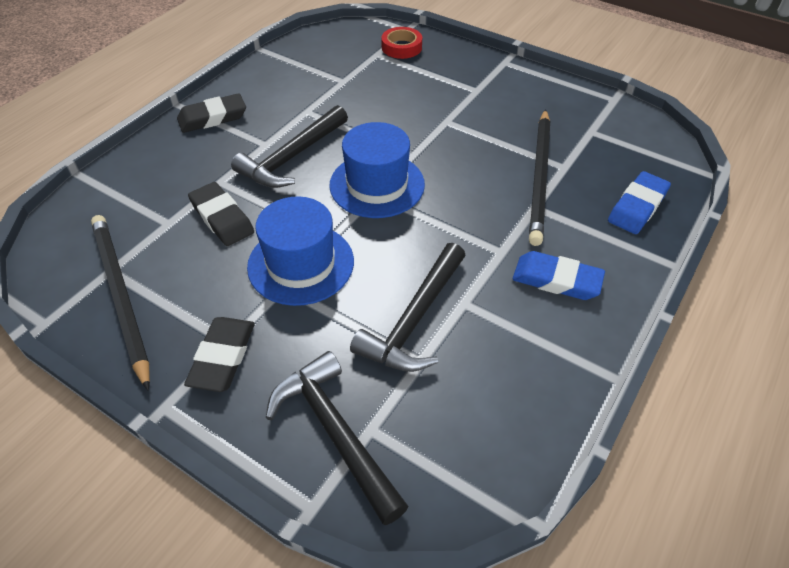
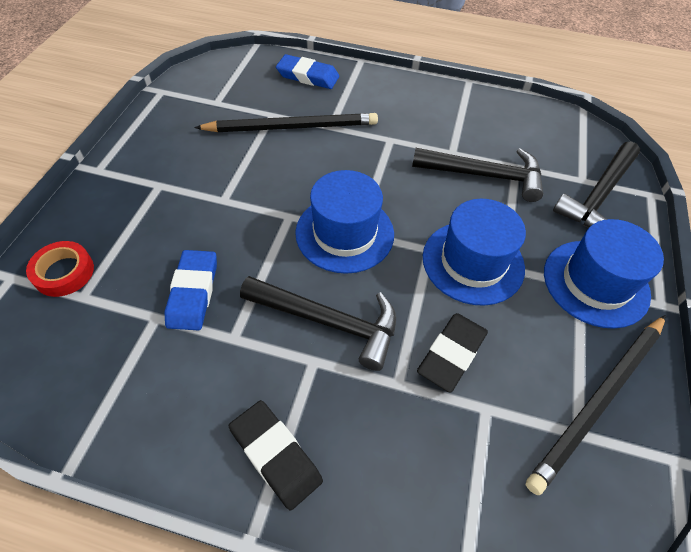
camera: 110 degrees left, 5 degrees up
(222, 357) = (595, 283): black eraser -> blue hat
(556, 280) = (403, 110): blue eraser -> blue eraser (193, 292)

